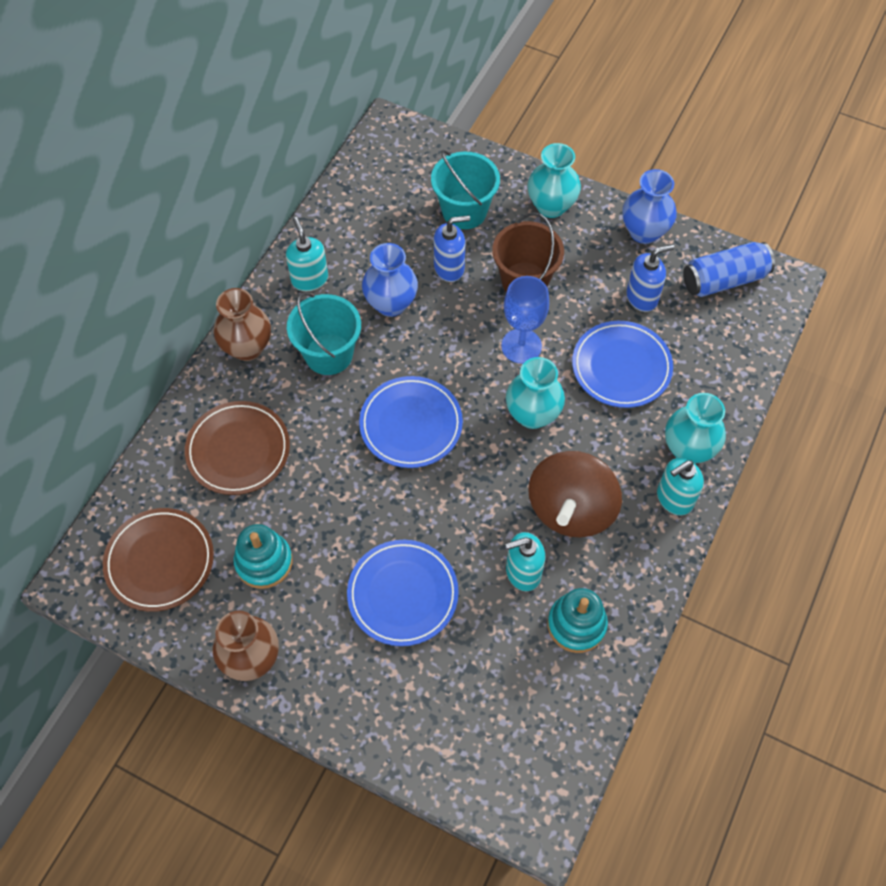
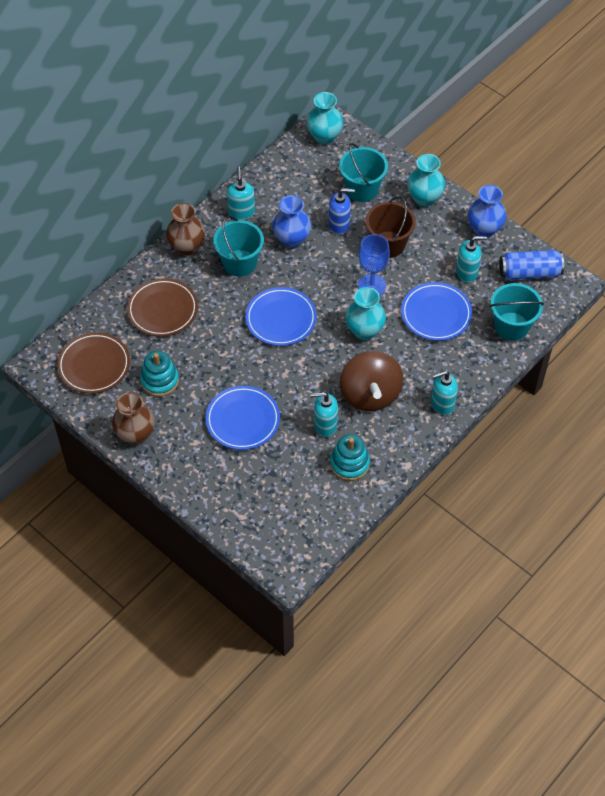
camera: 15 degrees right, 5 degrees down
(571, 509) = (370, 394): brown spinning top -> brown spinning top turned 45 degrees counterclockwise
(642, 297) = (467, 272): blue soap dispenser -> turquoise soap dispenser
(688, 449) = (463, 375): turquoise vase -> turquoise vase (324, 137)
(727, 361) = (511, 326): none -> turquoise bucket

